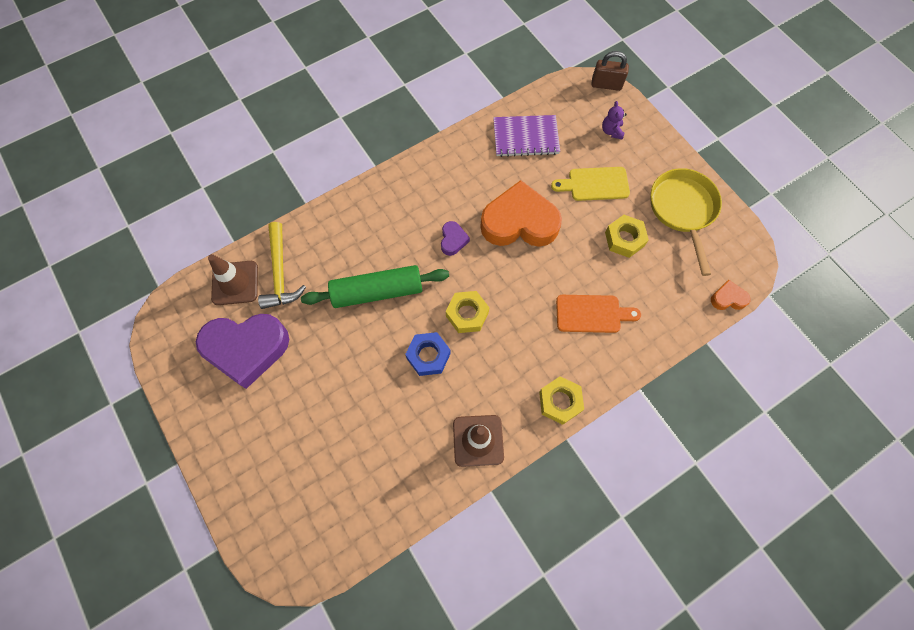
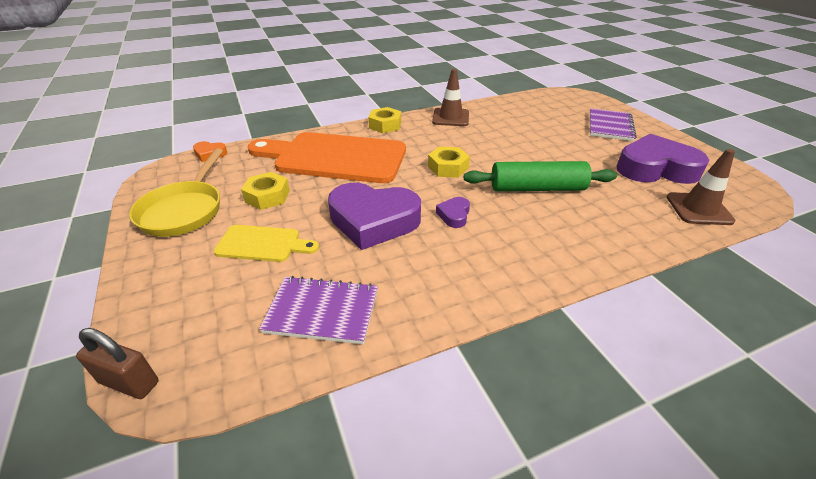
camera: 170 degrees left, 30 degrees down
(264, 450) = (610, 126): none -> purple notebook
(280, 273) = (650, 211): yellow hammer -> none
(428, 356) = (485, 151): blue nut -> none
(519, 222) = (373, 221): orange heart -> purple heart
(592, 314) = (334, 157): orange cutting board -> orange cutting board, size x2.08
(611, 131) = (189, 302): purple teddy bear -> none

